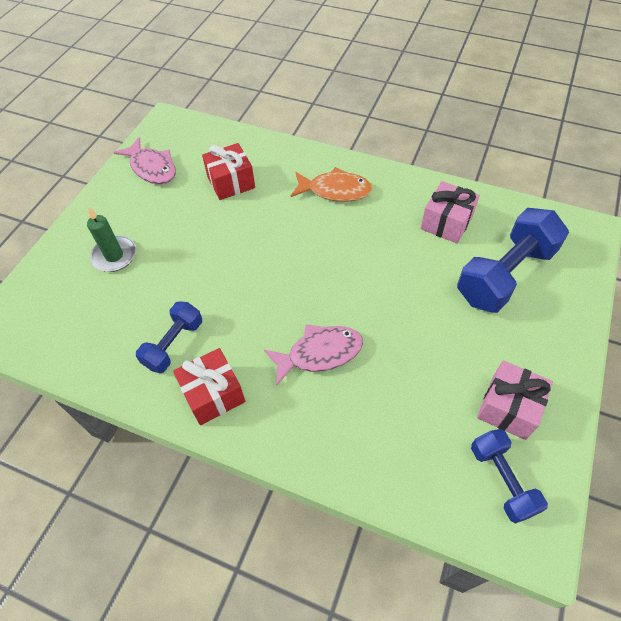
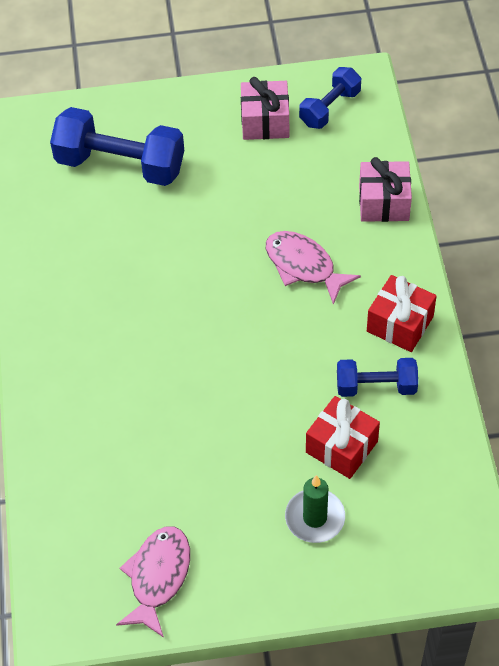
camera: 120 degrees left, 0 degrees up
(231, 182) = (131, 467): red gift -> red gift (341, 447)
(335, 190) = (84, 352): orange fish -> none
(446, 223) = (76, 232): pink gift -> pink gift (384, 203)

